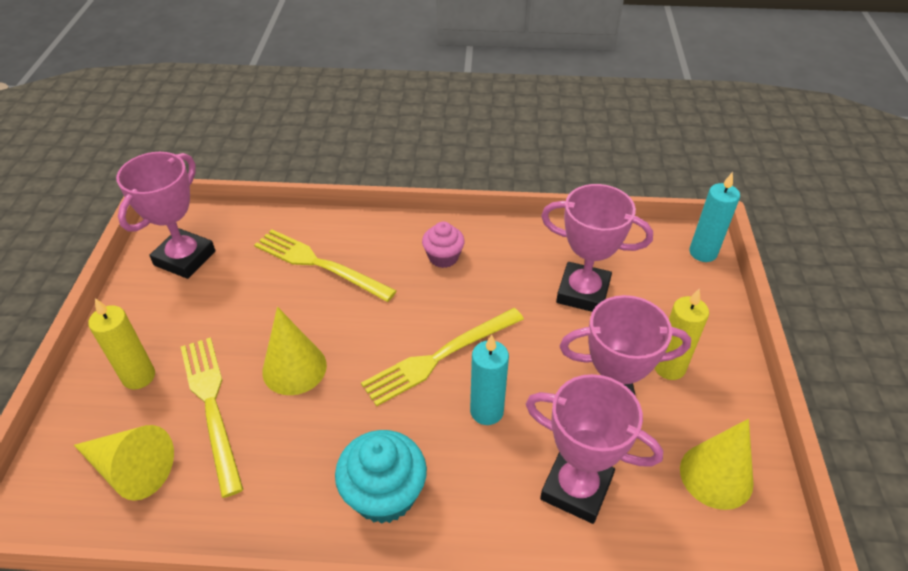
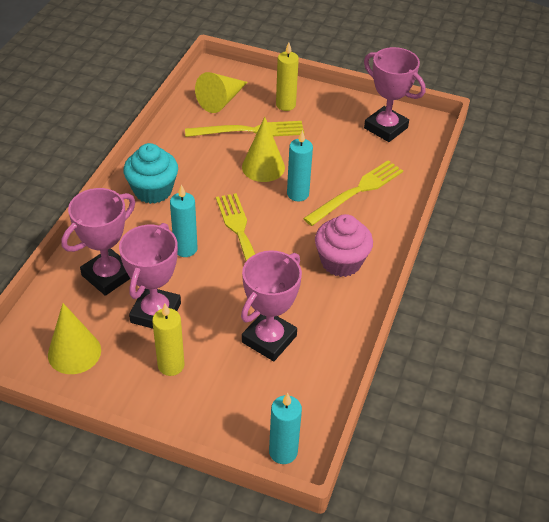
camera: 105 degrees right, 0 degrees up
(340, 318) = (298, 194): none -> turquoise candle
(443, 257) = (341, 262): pink cupcake -> pink cupcake, size x1.60

